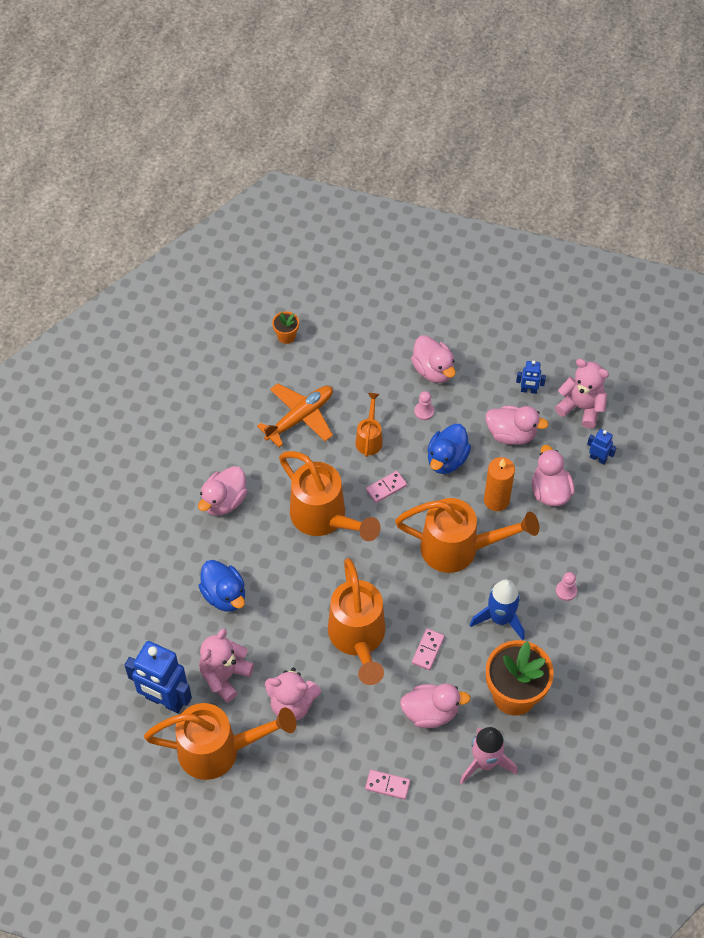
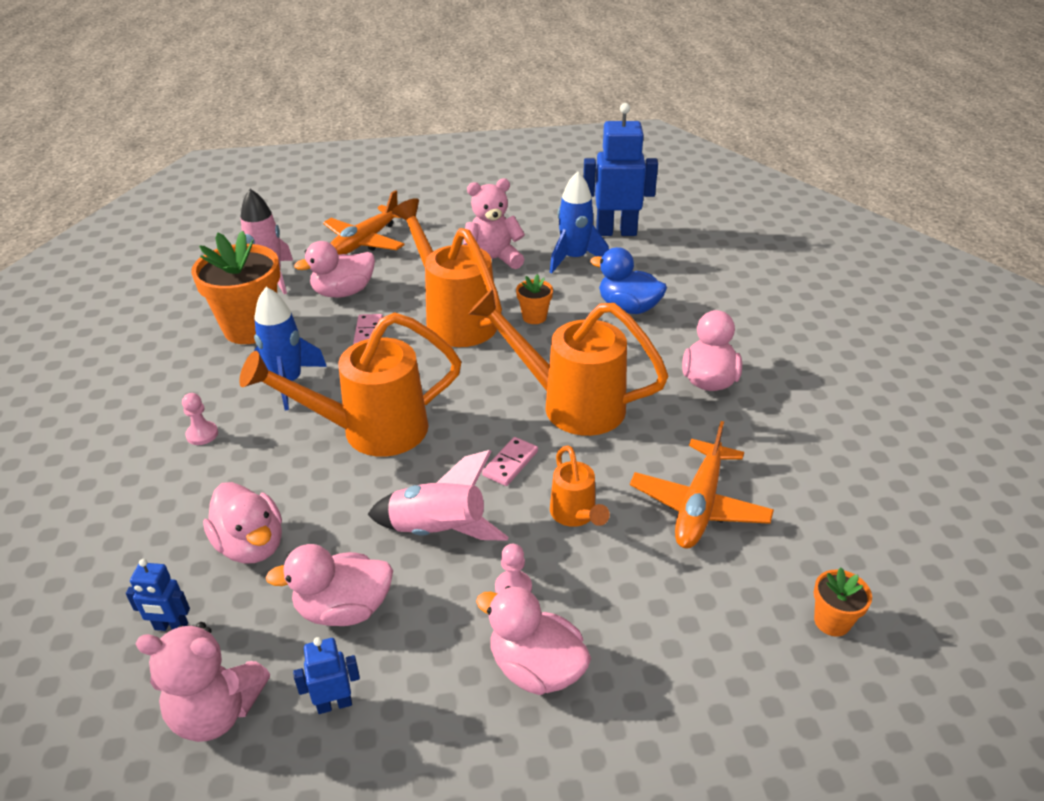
camera: 155 degrees right, 20 degrees down
(220, 750) = (538, 220): orange watering can -> none
(225, 676) = (574, 259): pink teddy bear -> blue rocket
(299, 615) = (534, 317): none -> orange flower pot
(387, 785) = (365, 242): pink domino -> orange plane
(447, 459) = (439, 530): blue duck -> pink rocket
(496, 500) = (337, 504): orange candle -> none

